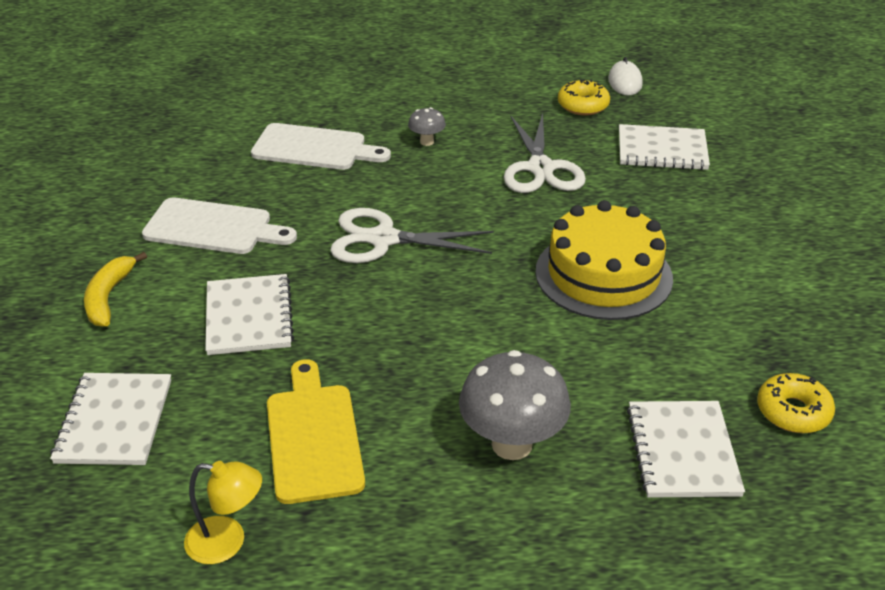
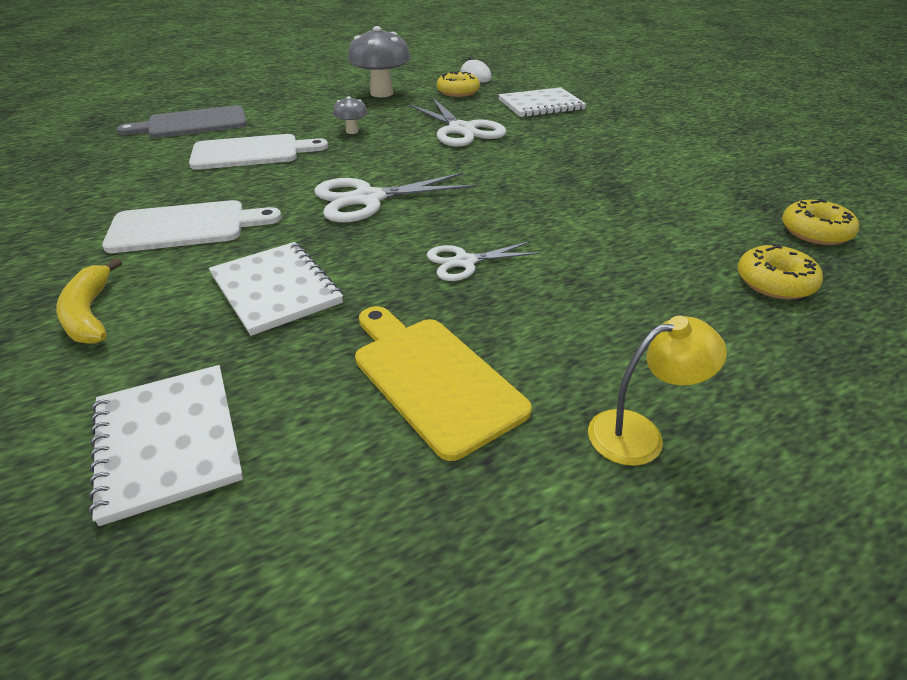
camera: 25 degrees left, 0 degrees up
(227, 542) = (418, 535): yellow lamp -> yellow lamp (639, 433)
(282, 92) = (192, 124): none -> grey cutting board
(417, 337) = (465, 262): none -> white scissors
(512, 444) = (634, 322): grey mushroom -> grey mushroom (381, 93)
(603, 275) = (578, 181): yellow cake -> none
(682, 451) = (774, 282): white notebook -> yellow donut

